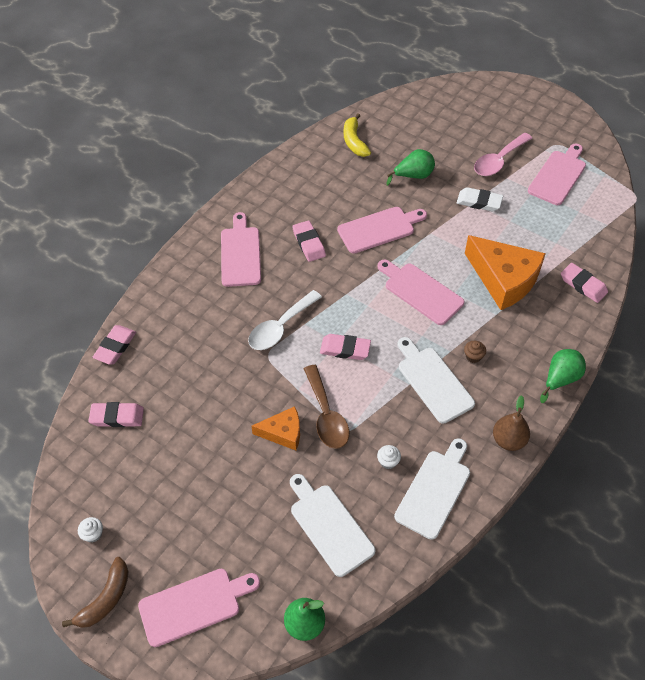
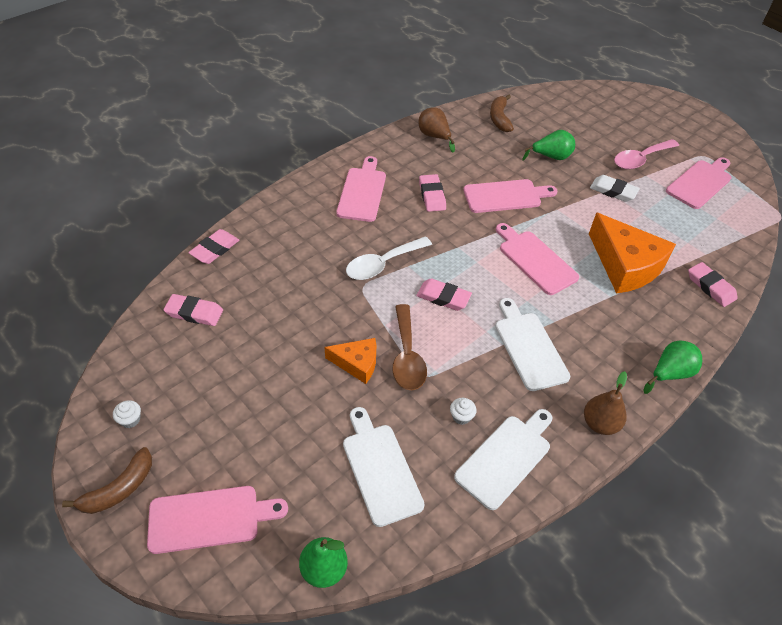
camera: 10 degrees right, 5 degrees down
(295, 176) = (434, 137): none -> brown pear
(354, 141) = (499, 118): yellow banana -> brown banana
(473, 356) = (577, 332): brown cupcake -> none

